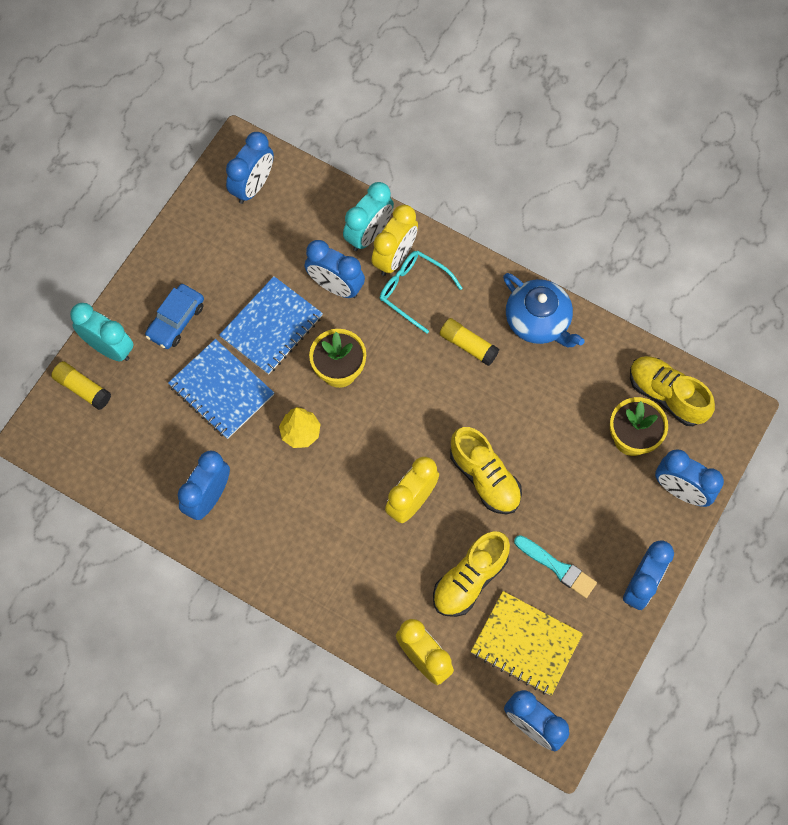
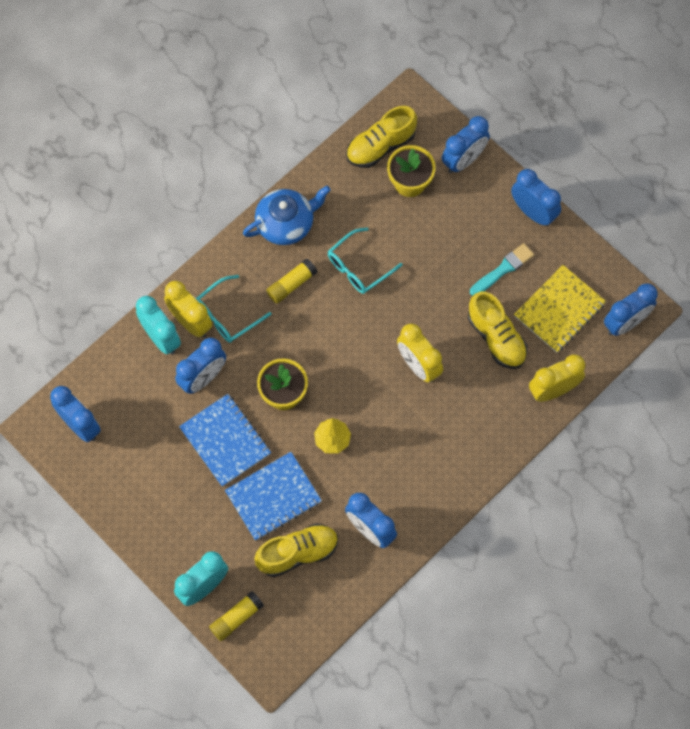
camera: 75 degrees left, 0 degrees up
(176, 320) = (194, 522): blue car -> none
(485, 478) = (413, 303): yellow shoe -> yellow shoe (298, 553)
(510, 409) = (359, 267): none -> turquoise glasses

